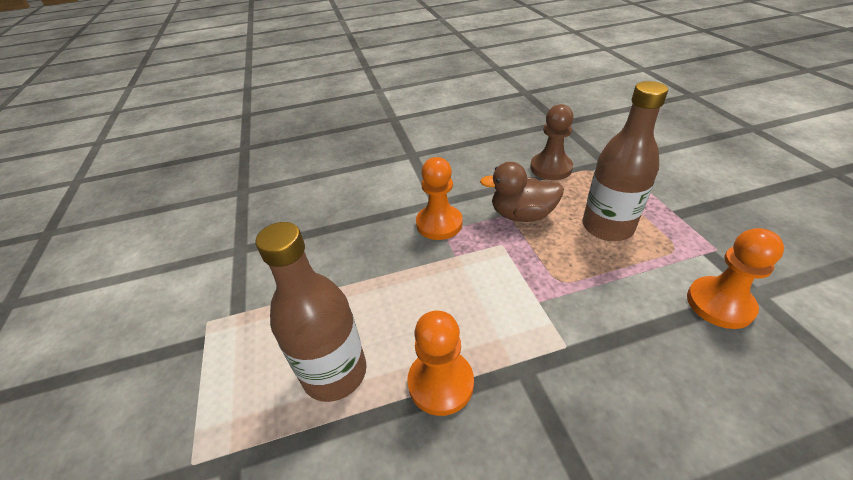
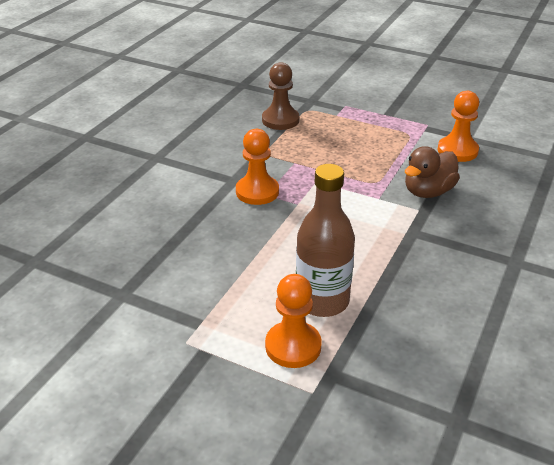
camera: 50 degrees left, 5 degrees down
(440, 383) = (384, 264): orange pawn -> orange pawn (293, 346)
(521, 215) = (304, 158): brown duck -> brown duck (428, 192)
(607, 227) = (362, 140): brown bottle -> none

